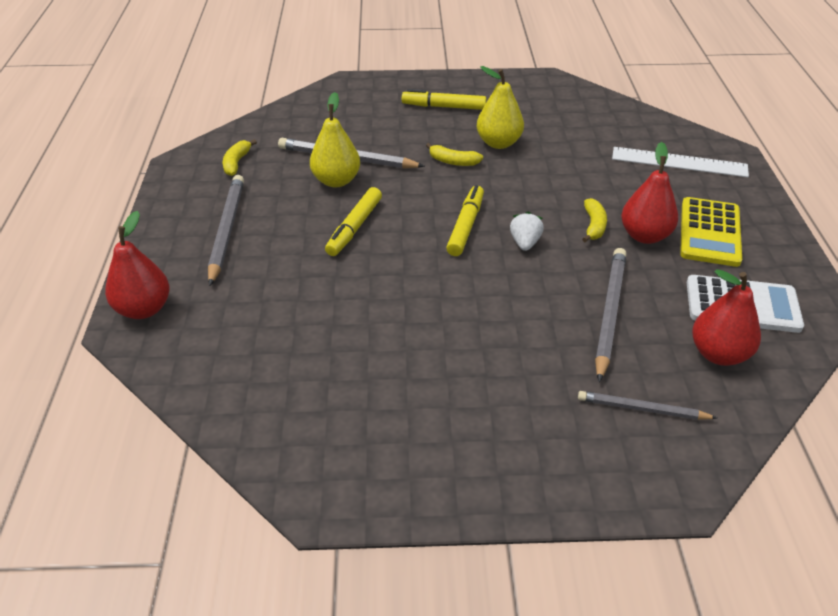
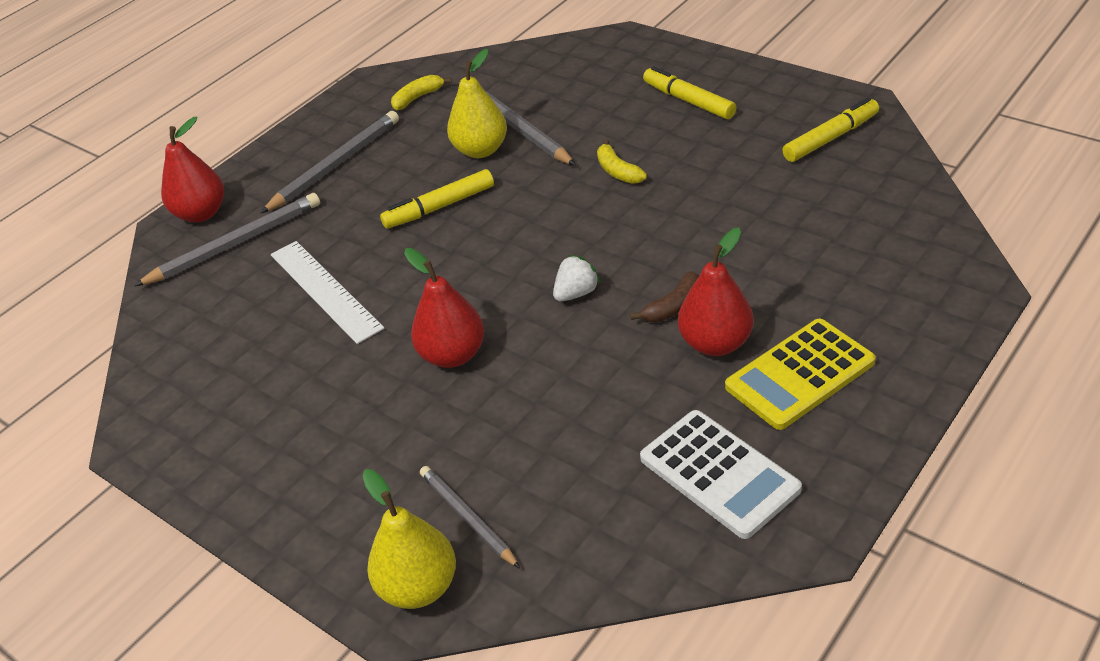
camera: 45 degrees right, 0 degrees up
(465, 226) = (541, 249): yellow marker -> yellow marker (830, 138)
(498, 143) = (694, 167): yellow pear -> yellow pear (419, 587)
(593, 226) = (673, 307): yellow banana -> brown banana
(609, 313) = (563, 408): grey pencil -> grey pencil (235, 244)
(679, 162) = (884, 272): white ruler -> white ruler (325, 290)
(718, 354) = (617, 509): red pear -> red pear (453, 355)

